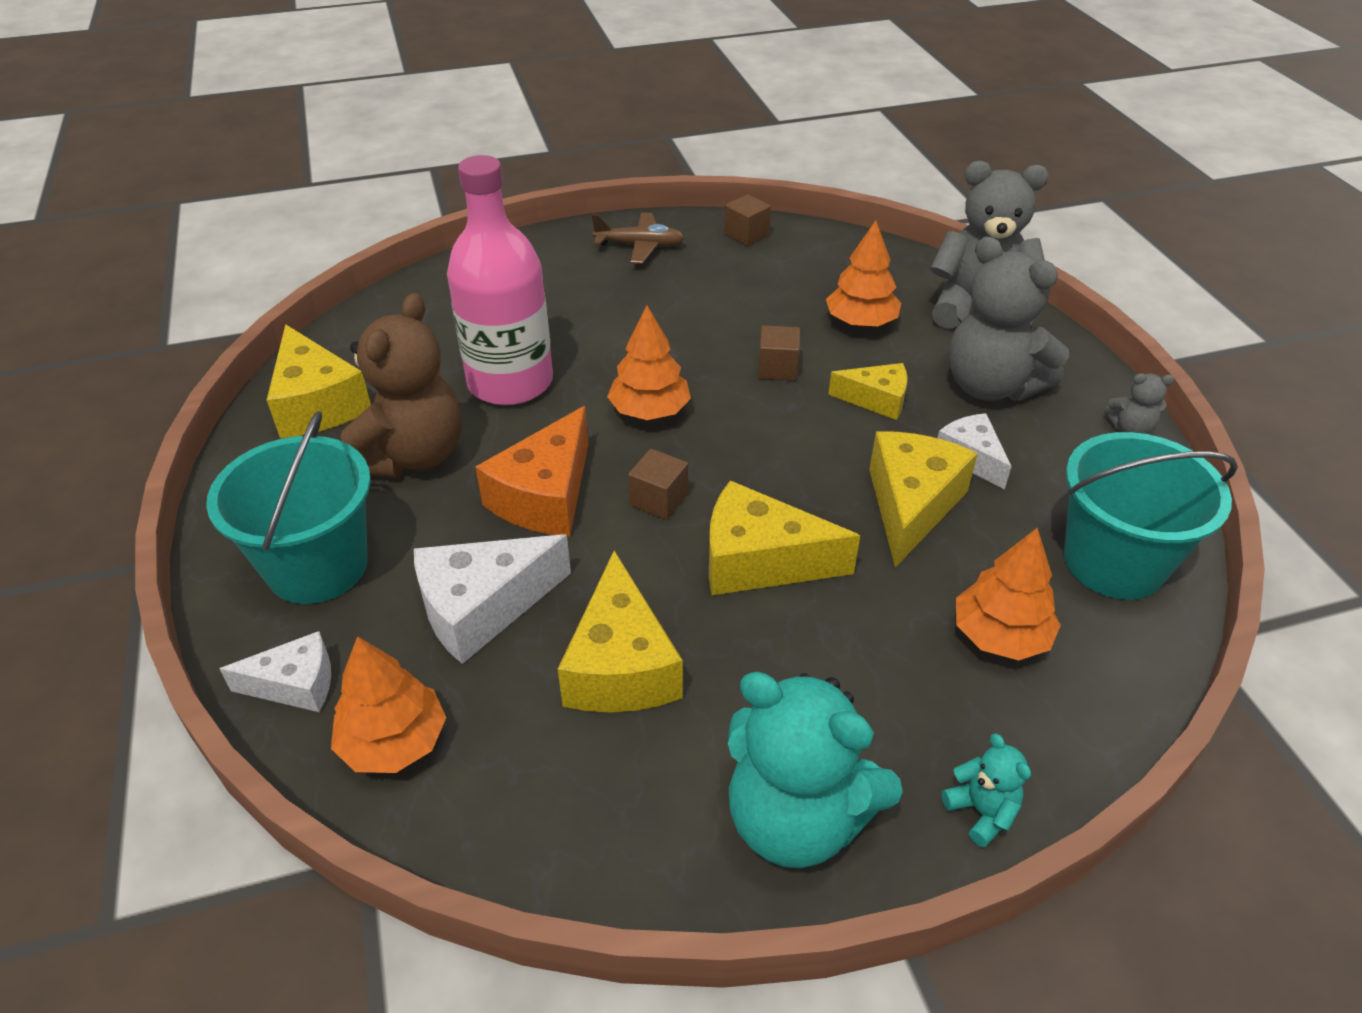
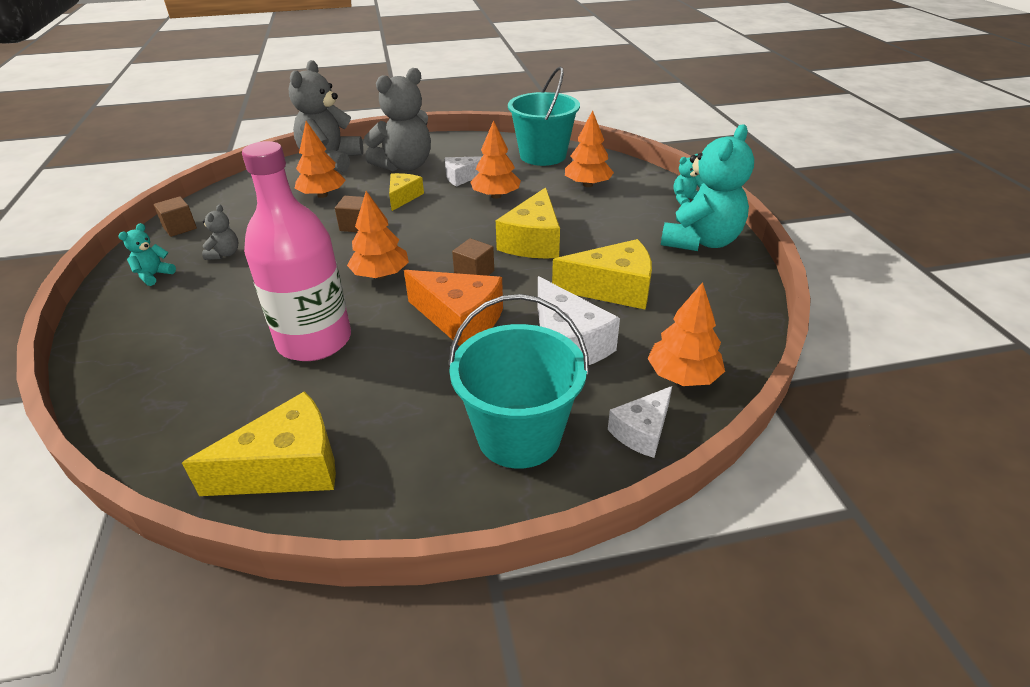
camera: 85 degrees left, 5 degrees down
(295, 685) = (642, 431): white cheese -> white cheese turned 135 degrees counterclockwise
(411, 456) = (393, 392): brown teddy bear -> none
(640, 246) = (154, 275): brown plane -> turquoise teddy bear
(911, 505) = (496, 196): yellow cheese -> orange tree
(1130, 429) = (453, 139): grey teddy bear -> grey teddy bear (224, 254)

